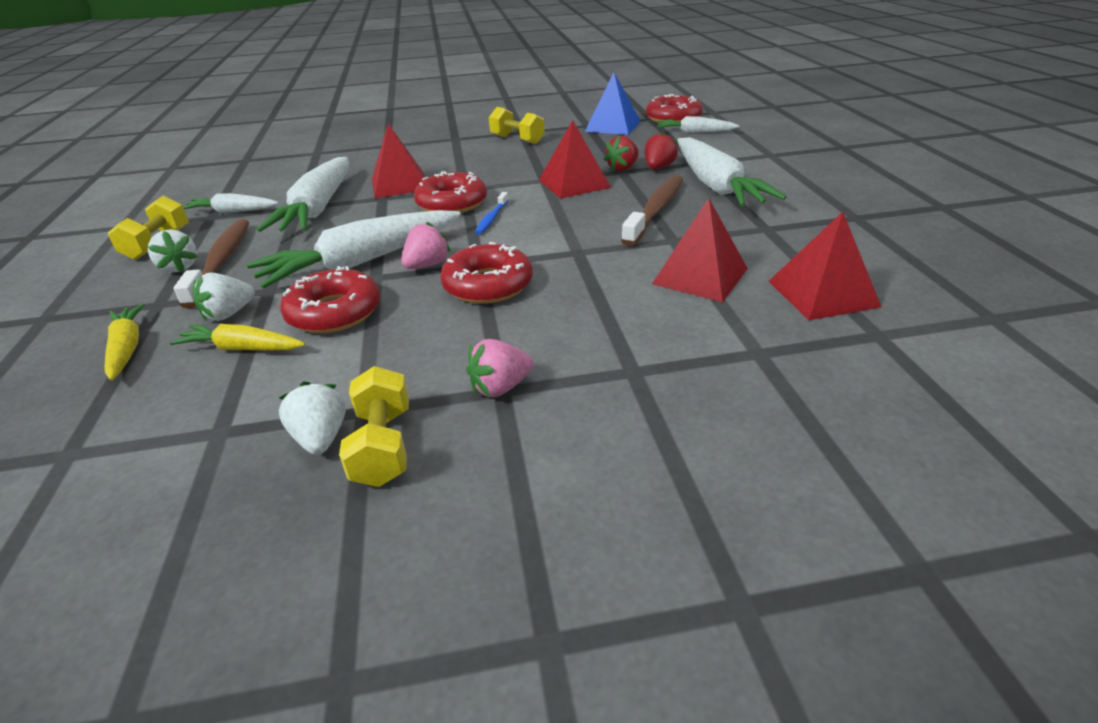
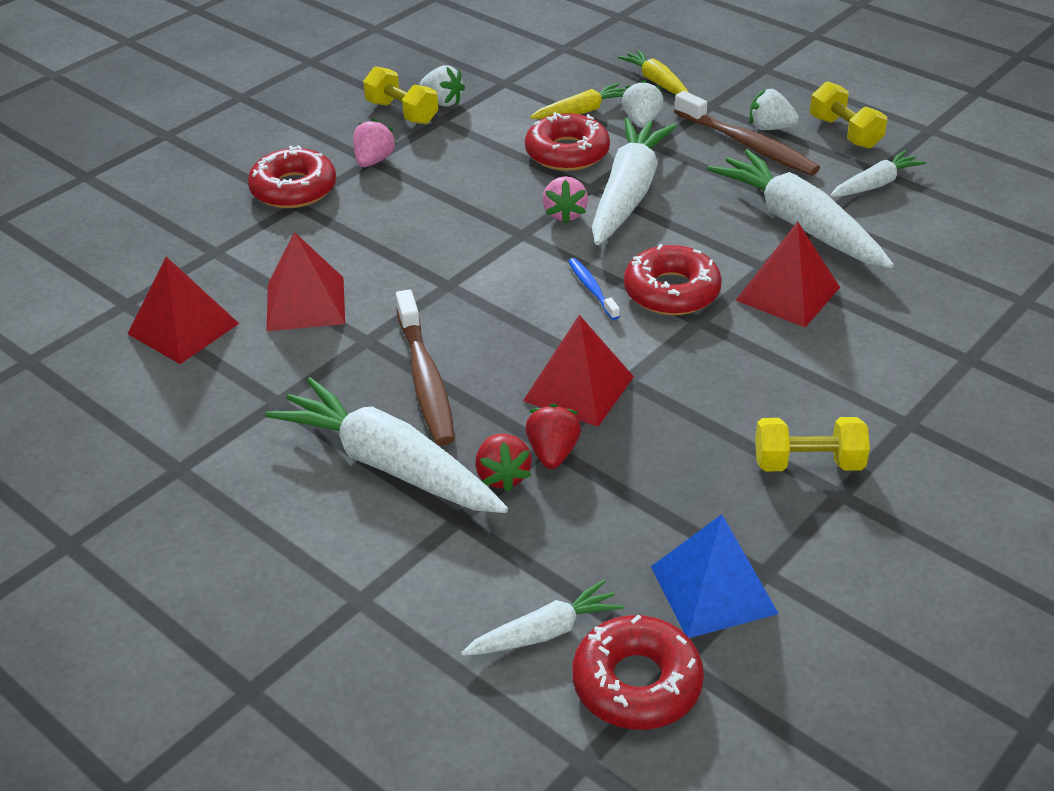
camera: 140 degrees right, 5 degrees up
(127, 348) = (657, 82): yellow carrot -> yellow carrot turned 150 degrees counterclockwise
(488, 285) = (483, 219): red donut -> red donut (293, 189)

